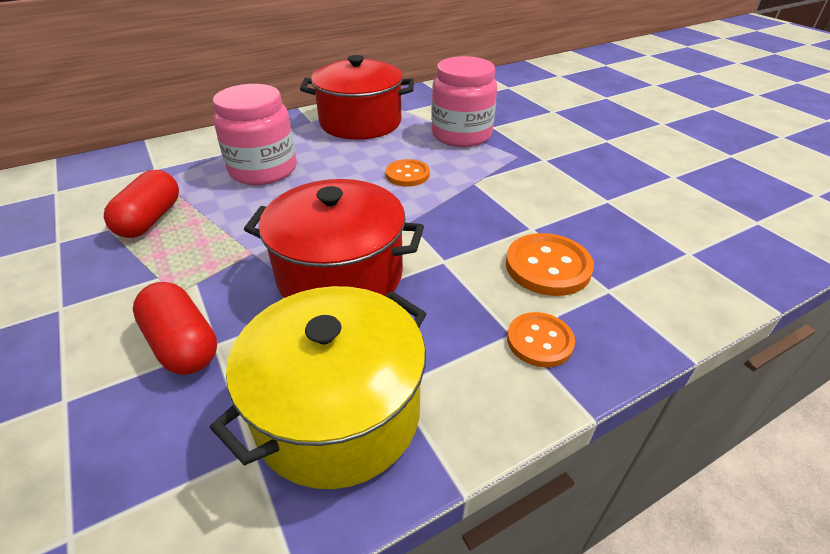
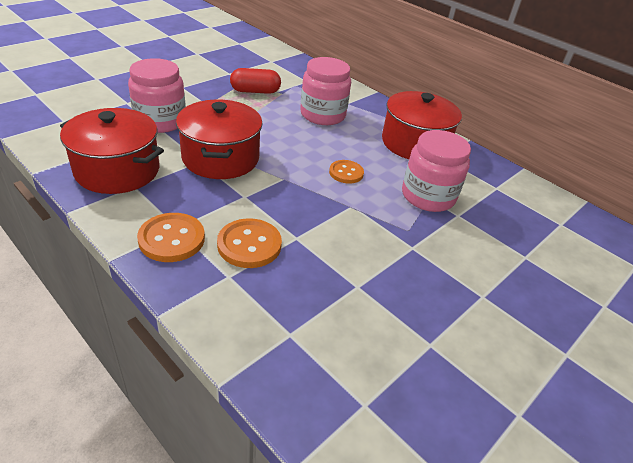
camera: 70 degrees right, 0 degrees up
(183, 344) = (160, 121): red capsule -> pink jar
(338, 413) = (117, 170): yellow pot -> red pot
(539, 341) = (172, 239): orange button -> orange button, size x1.51

